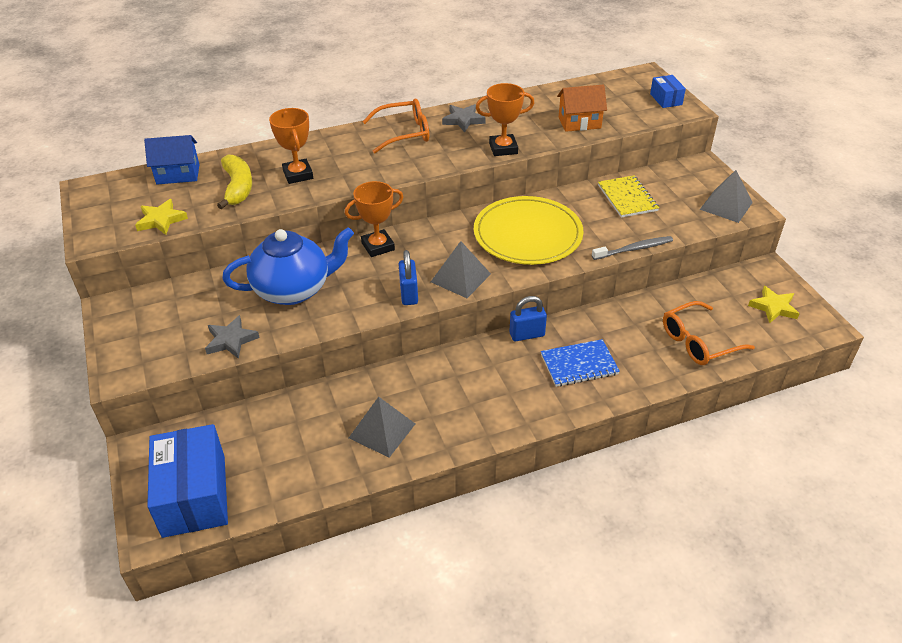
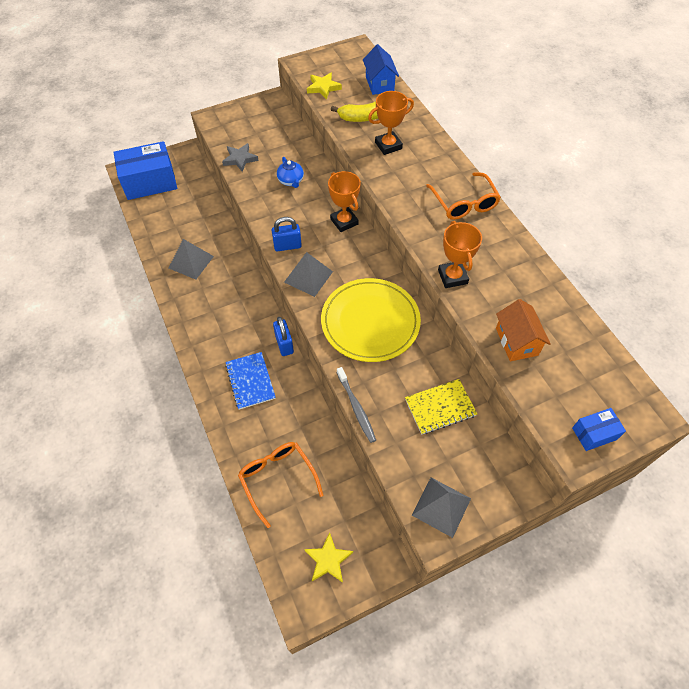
camera: 85 degrees right, 15 degrees up
(294, 289) = (291, 181): blue teapot -> blue teapot, size x0.47
(463, 120) = (497, 244): grey star -> none

